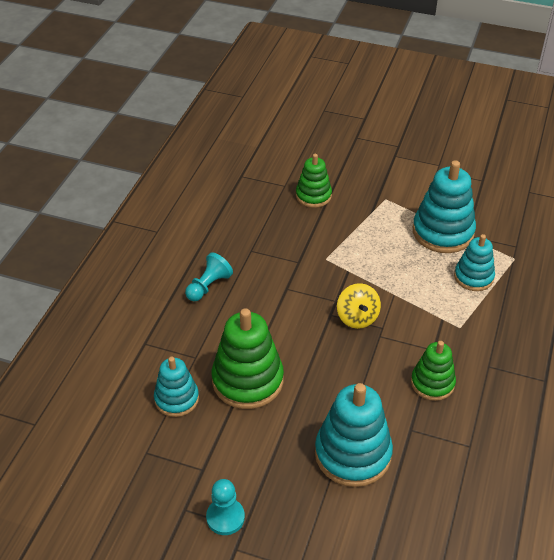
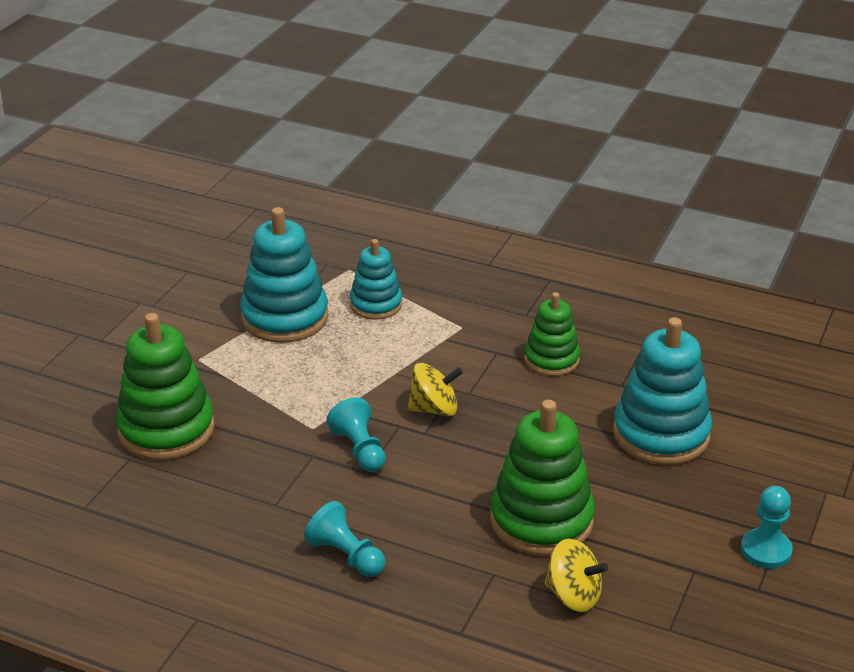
camera: 85 degrees left, 10 degrees down
(176, 399) = (573, 595): turquoise stacking toy -> yellow spinning top
(307, 283) = (359, 450): none -> turquoise pawn
(313, 196) = (166, 429): green stacking toy -> green stacking toy, size x1.64

